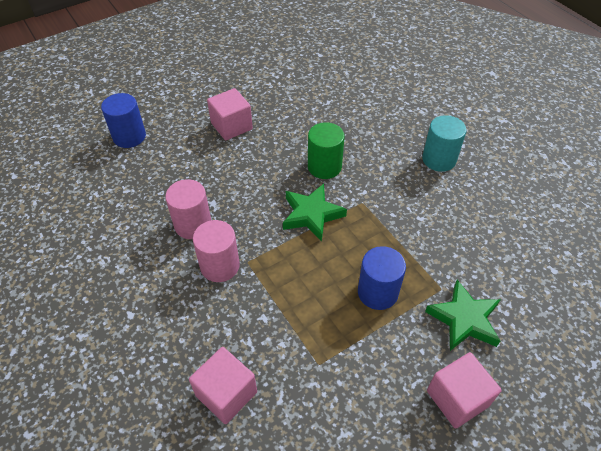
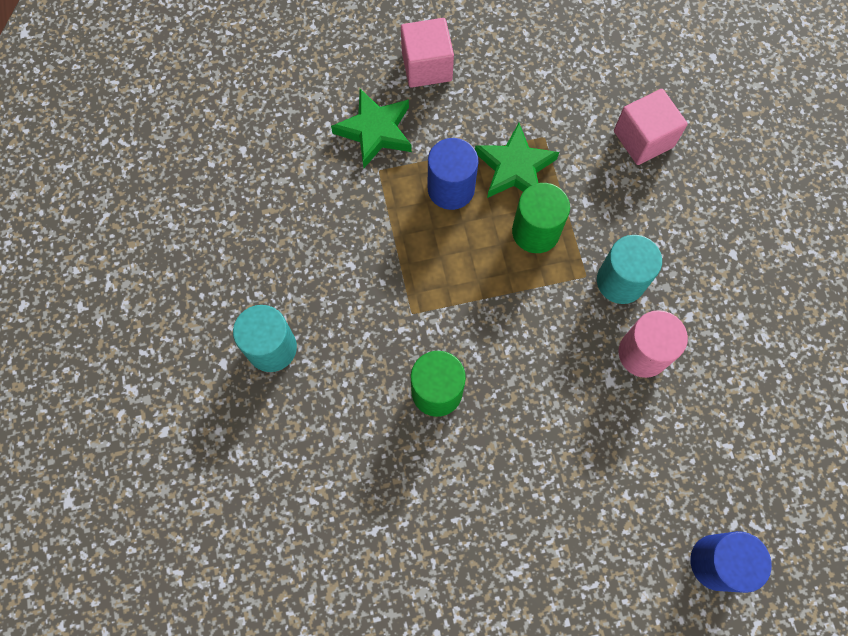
camera: 160 degrees left, 20 degrees up
(220, 266) = (620, 281): pink cylinder -> turquoise cylinder
(231, 126) = (549, 528): pink cube -> none
(297, 281) = (535, 231): none -> green cylinder
(312, 215) = (485, 316): green star -> green star (515, 167)

